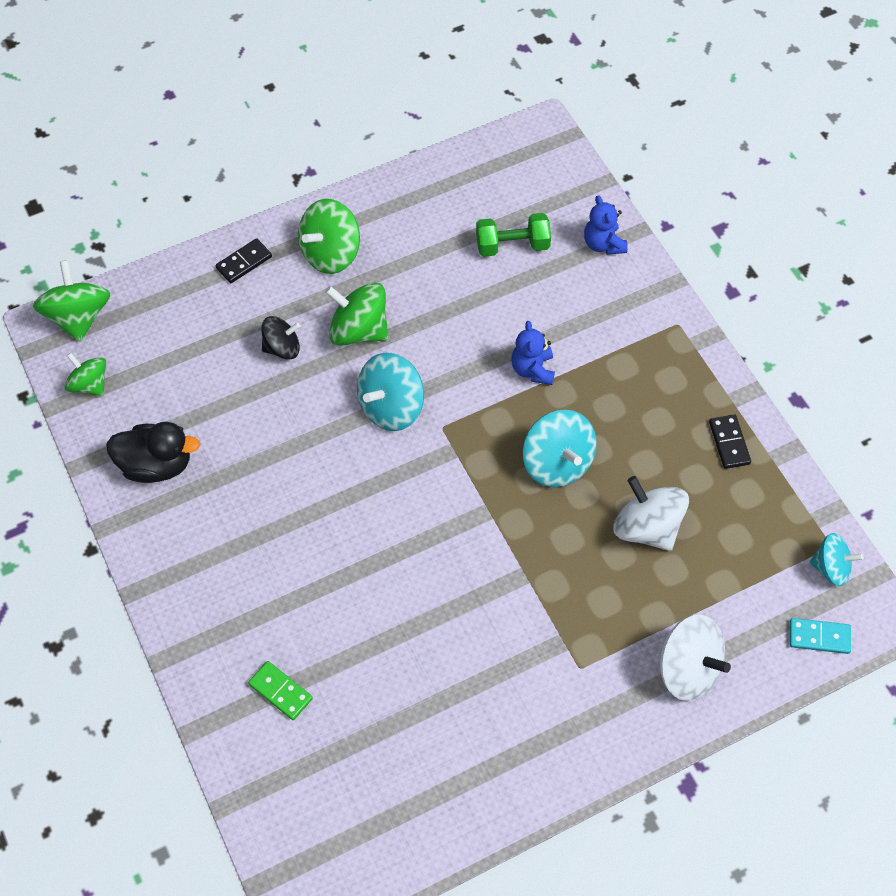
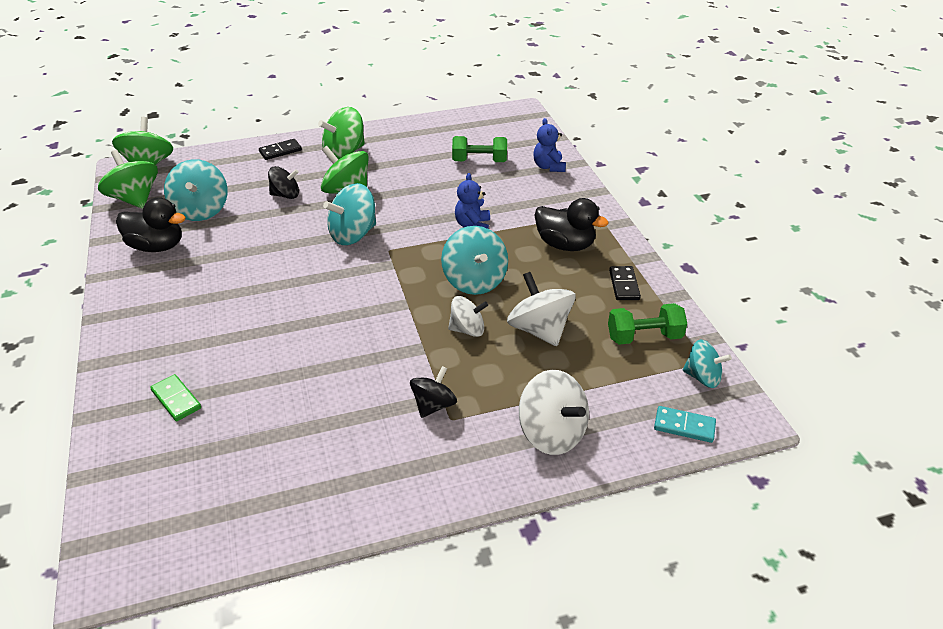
camera: 10 degrees right, 20 degrees down
(90, 384) = (135, 199): green spinning top -> green spinning top, size x1.56
(184, 392) = (201, 210): none -> turquoise spinning top
(558, 653) = (433, 405): none -> black spinning top
(567, 540) = (467, 329): none -> white spinning top
(650, 386) = (565, 245): none -> black duck
(762, 520) = (644, 337): none -> green dumbbell

